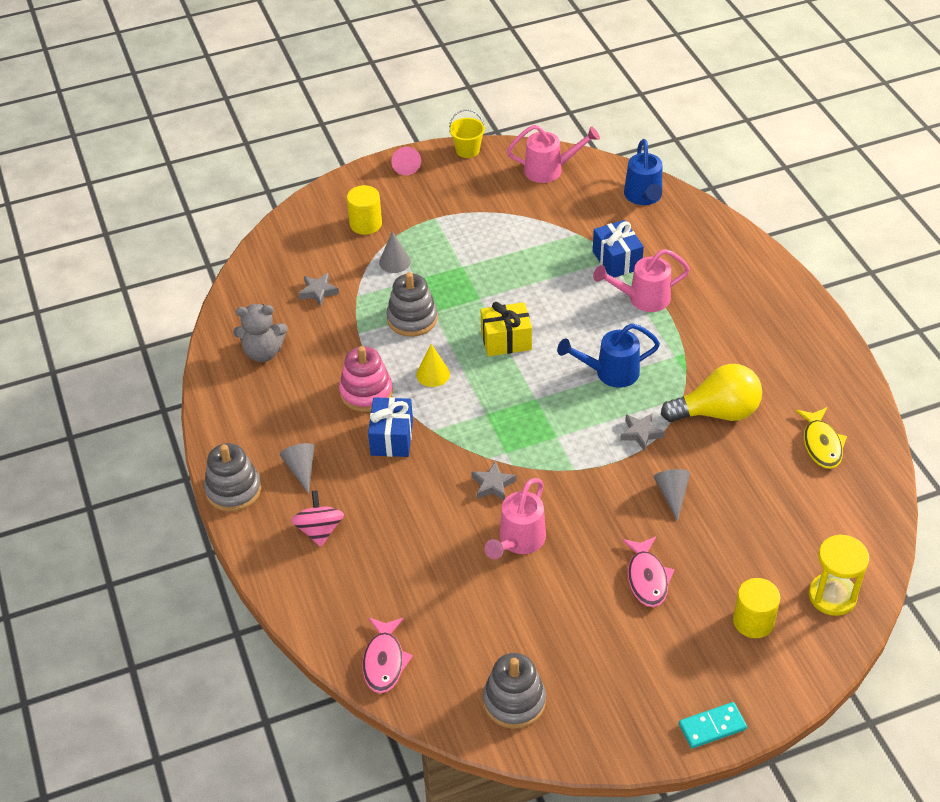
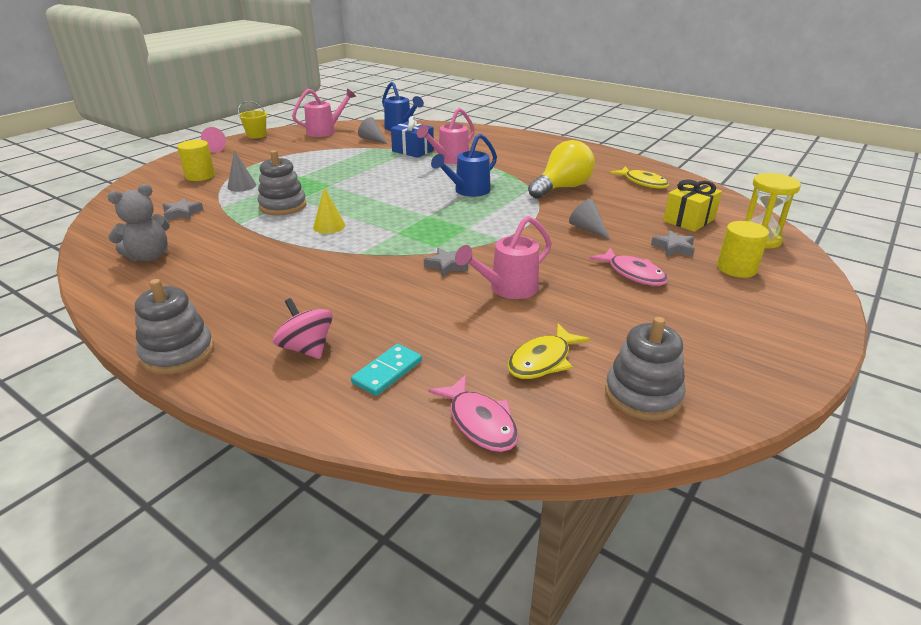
camera: 35 degrees left, 15 degrees down
(301, 469) = (249, 314): grey cone -> grey cone (372, 140)
(366, 392) = (276, 251): pink stacking toy -> none
(392, 438) = (326, 268): blue gift -> none
(474, 632) = (542, 361): none -> yellow fish
(506, 340) = (372, 197): yellow gift -> yellow gift (689, 220)
(519, 541) = (508, 289): pink watering can -> pink watering can turned 60 degrees clockwise
(641, 433) = (526, 209): grey star -> grey star (673, 248)
(712, 727) = (811, 338): turquoise domino -> turquoise domino (387, 372)

